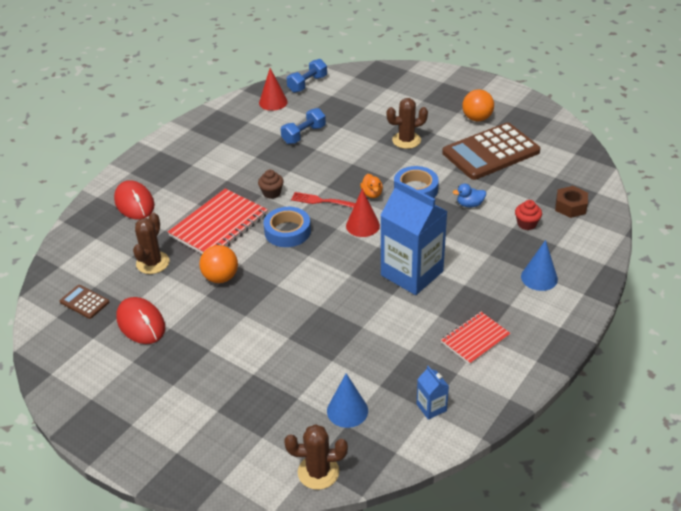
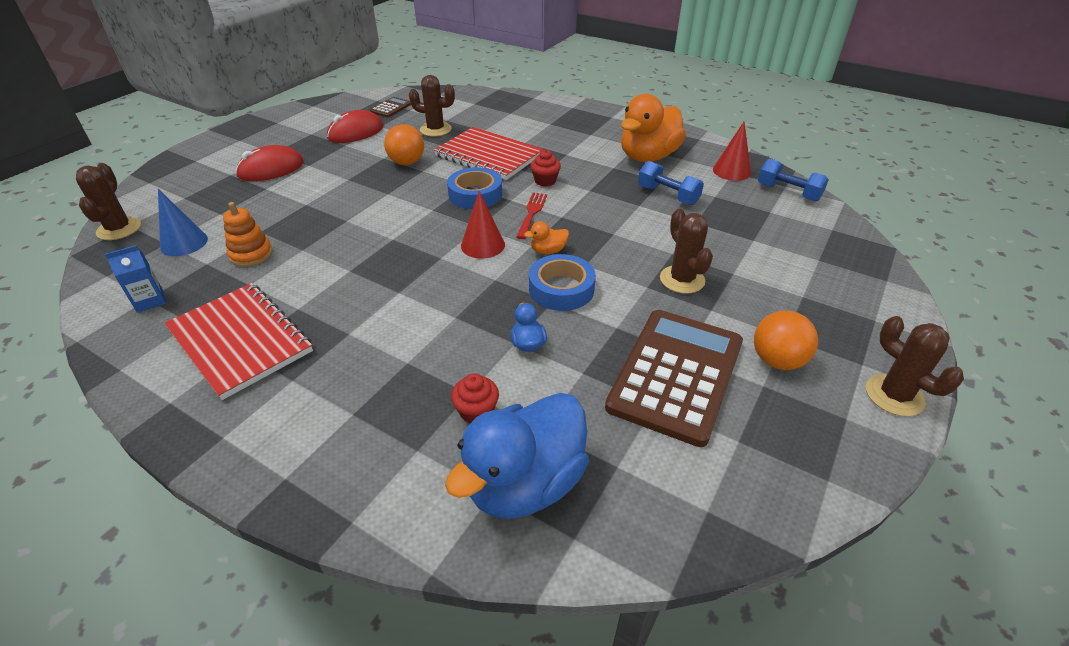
camera: 85 degrees right, 0 degrees up
(134, 203) = (524, 113): red mouse -> red mouse (271, 169)
(242, 138) = (648, 157): none -> orange duck
(271, 193) = (545, 181): brown cupcake -> red cupcake
(368, 358) = (251, 254): none -> orange stacking toy
(412, 273) = (383, 285): blue carton -> none
(475, 339) = (240, 340): red notebook -> red notebook, size x1.66
(490, 152) = (676, 374): brown calculator -> brown calculator turned 60 degrees clockwise
(498, 90) = (894, 395): none -> brown cactus
(539, 278) = (340, 419): blue cone -> none
(570, 206) = (525, 483): brown nut -> blue duck

